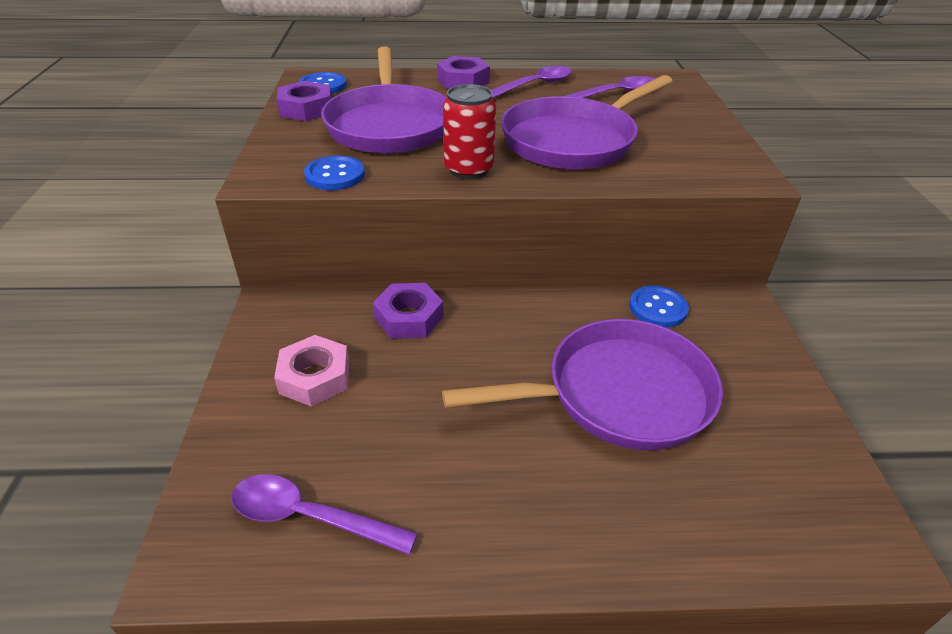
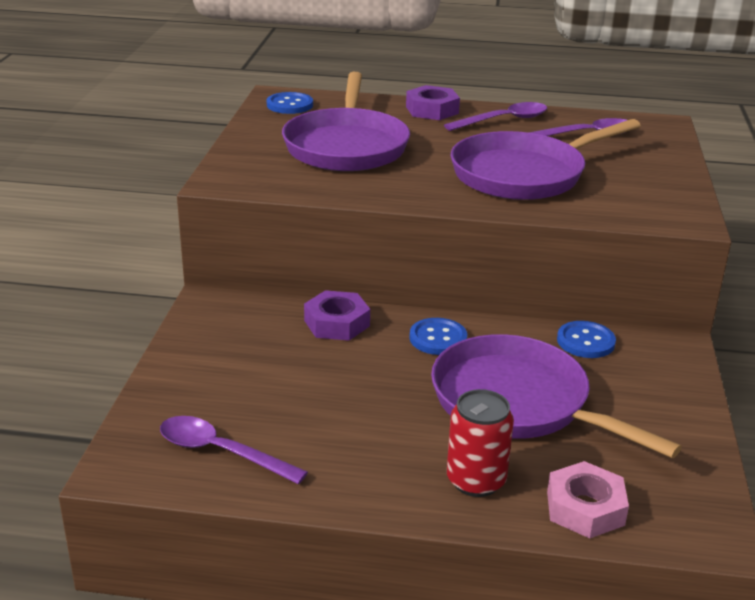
camera: 10 degrees right, 10 degrees down
(306, 109) = (269, 125): purple nut -> none
(315, 377) = (241, 359): pink nut -> pink nut (585, 508)
(335, 175) = (286, 185): blue button -> blue button (438, 338)
(468, 169) = (411, 190): red can -> red can (476, 480)
(618, 394) = (518, 403): purple pan -> purple pan turned 135 degrees counterclockwise

